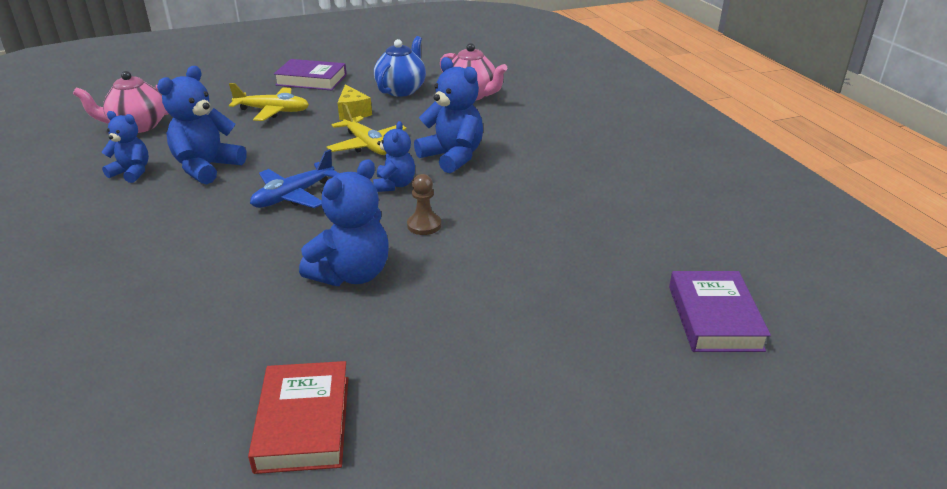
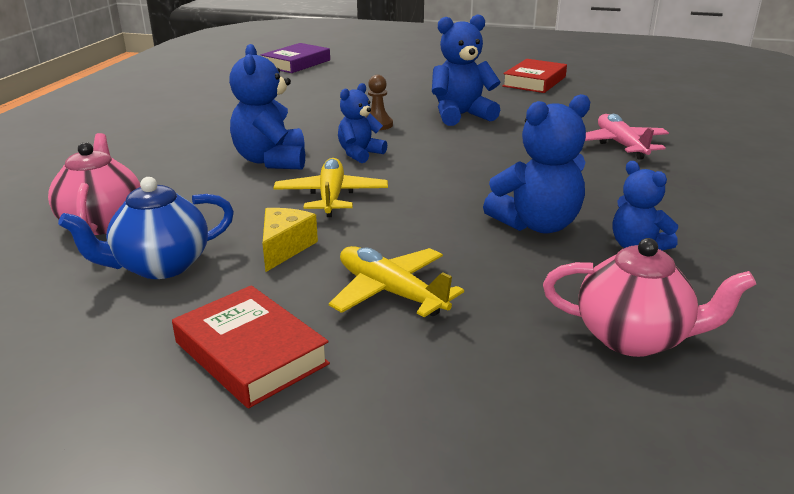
camera: 145 degrees left, 5 degrees down
(140, 285) = (621, 145): none -> pink plane
(293, 196) = (460, 170): blue plane -> none
(311, 80) = (250, 353): purple book -> red book

